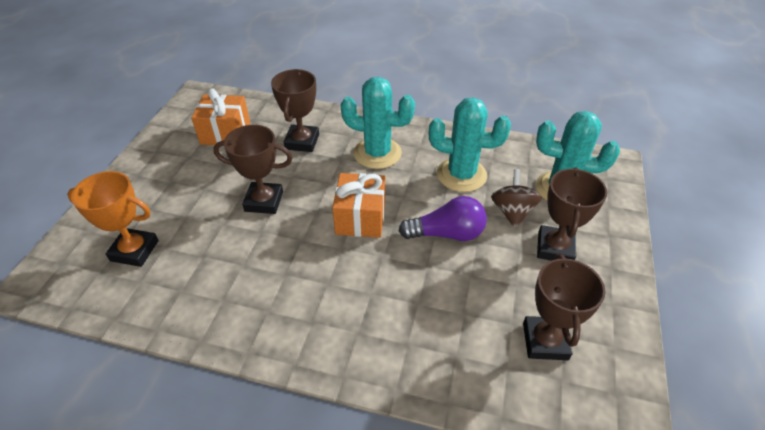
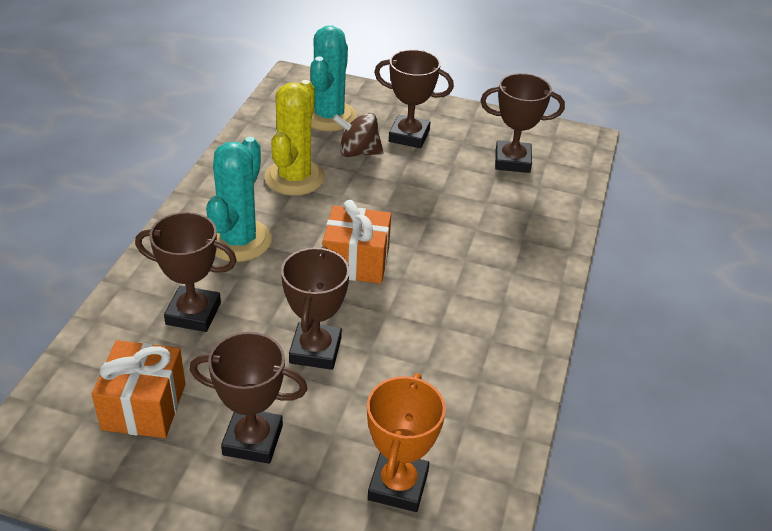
camera: 90 degrees left, 5 degrees down
(190, 179) = (253, 440): none -> brown trophy
(447, 233) = (386, 199): purple light bulb -> none
(461, 175) = (294, 178): turquoise cactus -> yellow cactus

